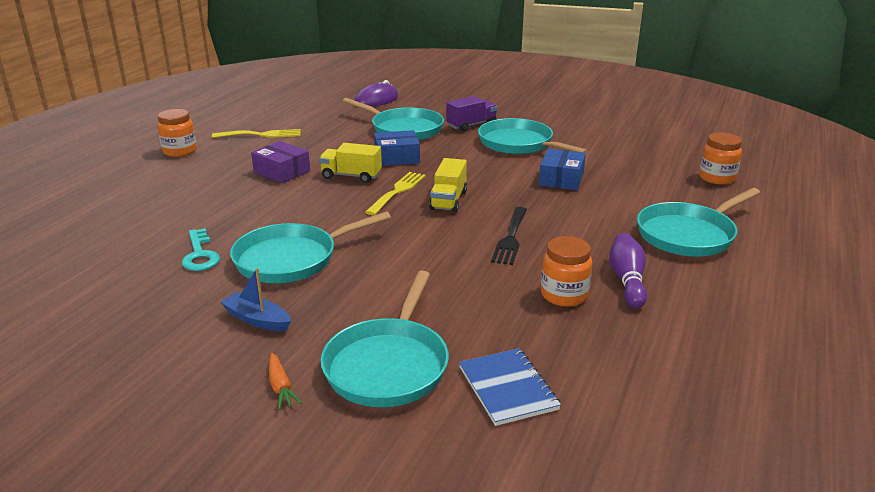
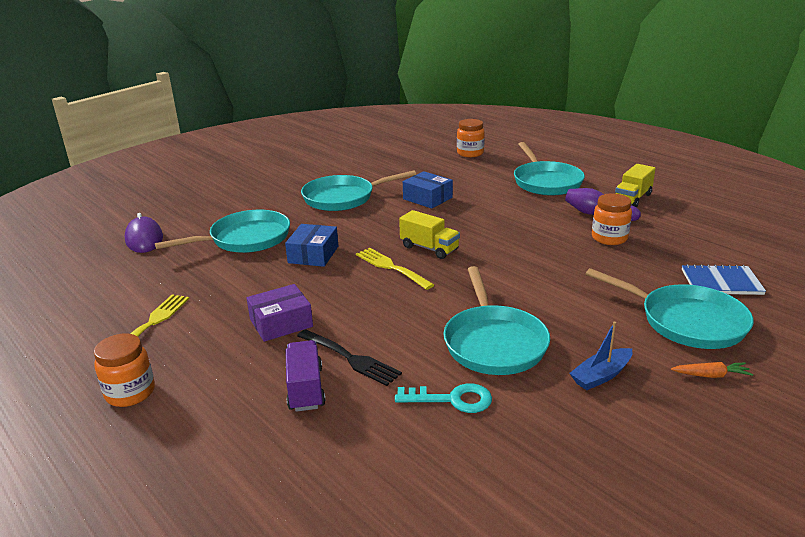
camera: 65 degrees left, 0 degrees up
(351, 176) = (333, 284): yellow truck -> yellow truck (632, 198)
(471, 125) = (277, 207): purple truck -> purple truck (305, 389)
(510, 238) = (514, 238): black fork -> black fork (350, 358)

